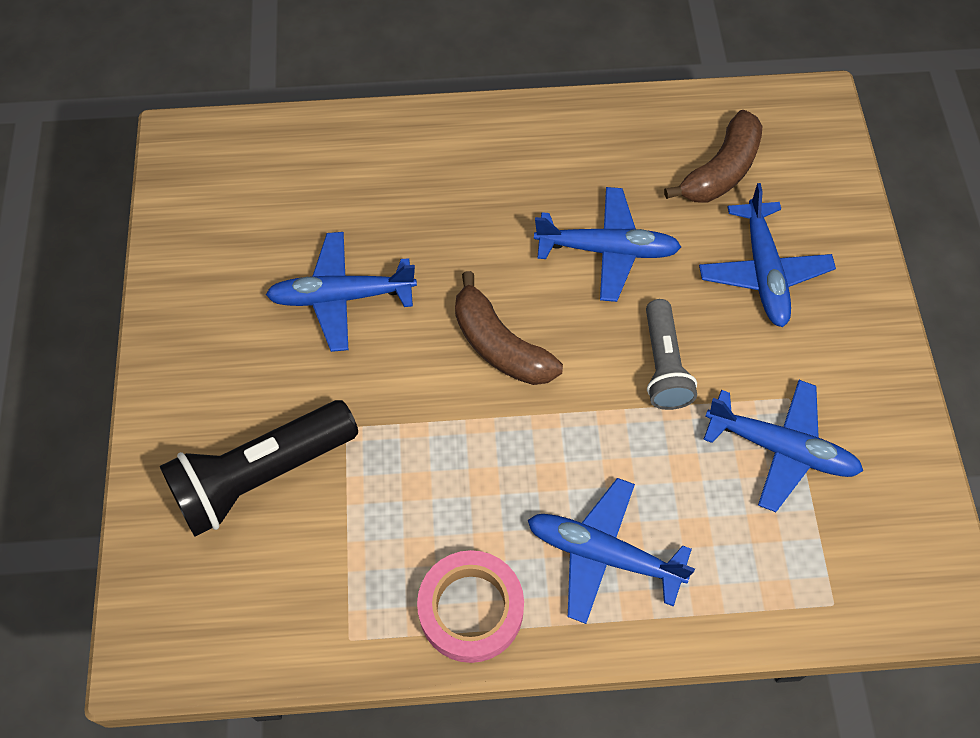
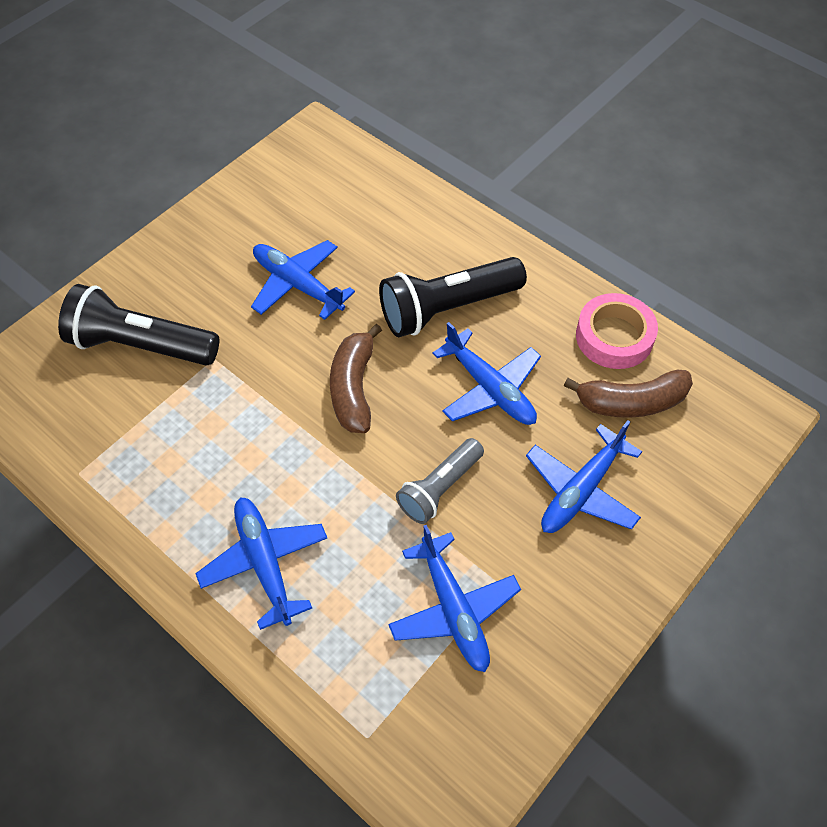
camera: 45 degrees right, 5 degrees down
(471, 609) = (156, 520): pink tape -> pink tape (614, 337)
(496, 211) = (447, 308): none -> black flashlight

